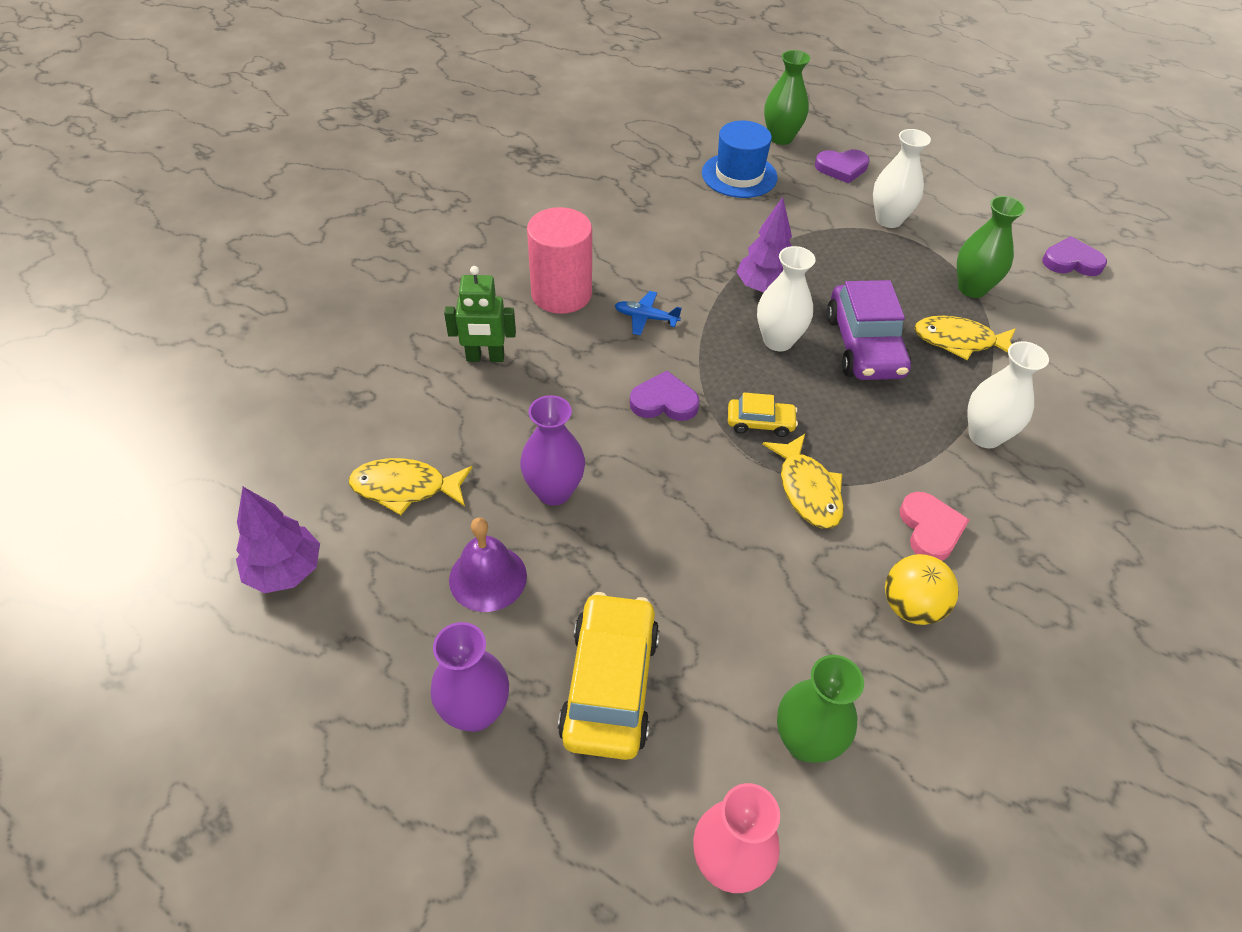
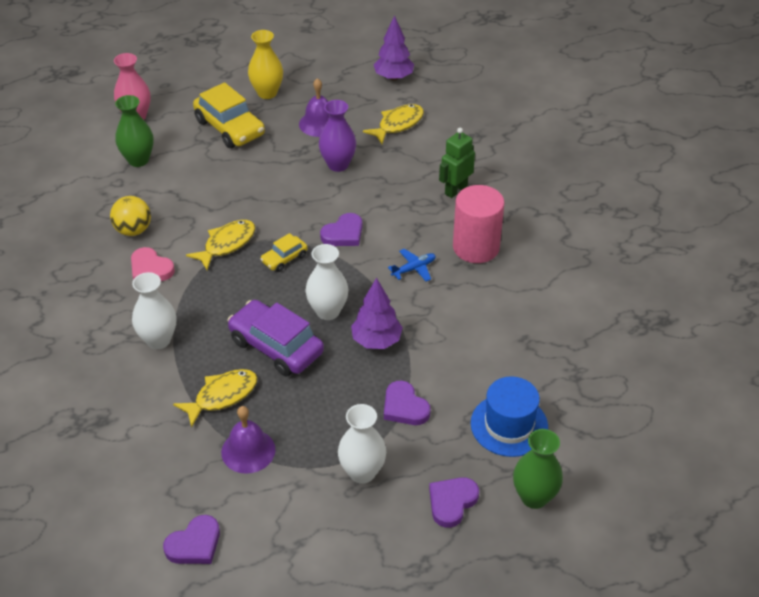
camera: 135 degrees right, 5 degrees down
(475, 711) = (267, 93): purple vase -> yellow vase
(803, 232) = (404, 407): none -> purple heart
(807, 490) = (226, 244): yellow fish -> yellow fish turned 105 degrees clockwise
(972, 288) = (248, 451): green vase -> purple bell

